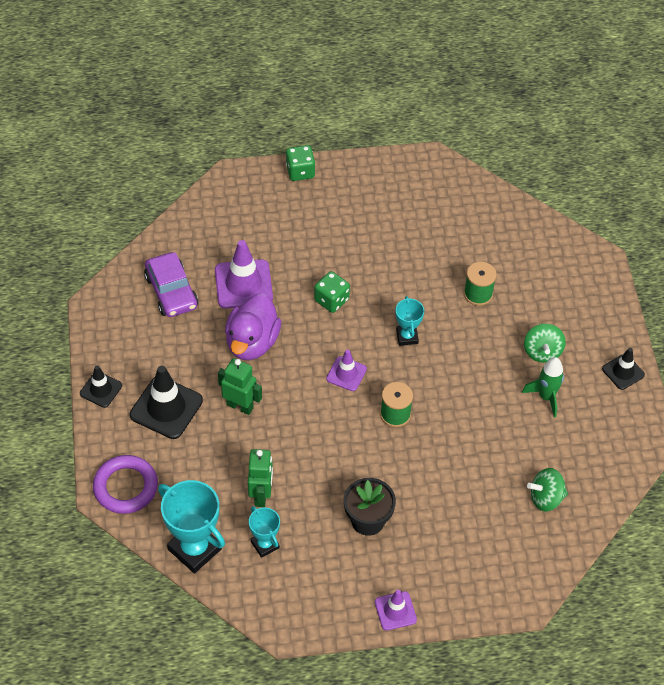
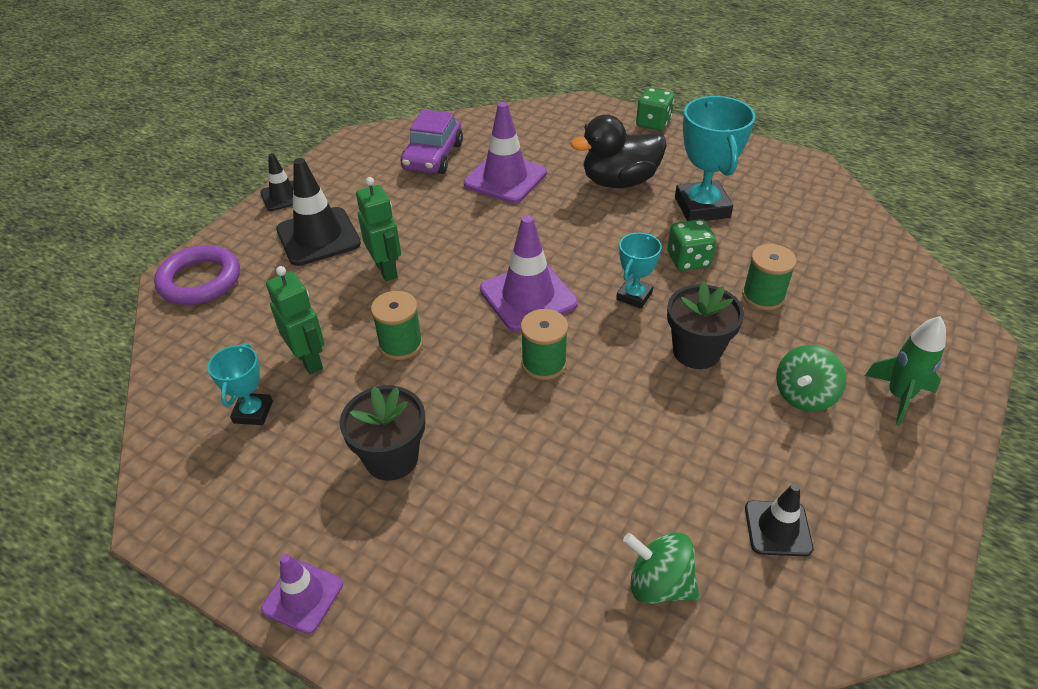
camera: 40 degrees right, 10 degrees down
(195, 549) = (184, 372): turquoise trophy -> turquoise trophy (702, 207)
(252, 342) = (460, 225): purple duck -> none
(261, 495) = (309, 360): green robot -> green robot turned 75 degrees counterclockwise
(303, 452) = (401, 344): none -> green spool
(323, 244) = (619, 182): none -> black duck
(331, 300) = (581, 227): green dice -> green dice (688, 260)
(346, 374) = (528, 297): purple traffic cone -> purple traffic cone, size x1.72
(469, 356) = (696, 351): none -> black flower pot
(546, 397) = (767, 450): green rocket -> green rocket (898, 396)
(623, 372) = (919, 482): black traffic cone -> black traffic cone (777, 528)

